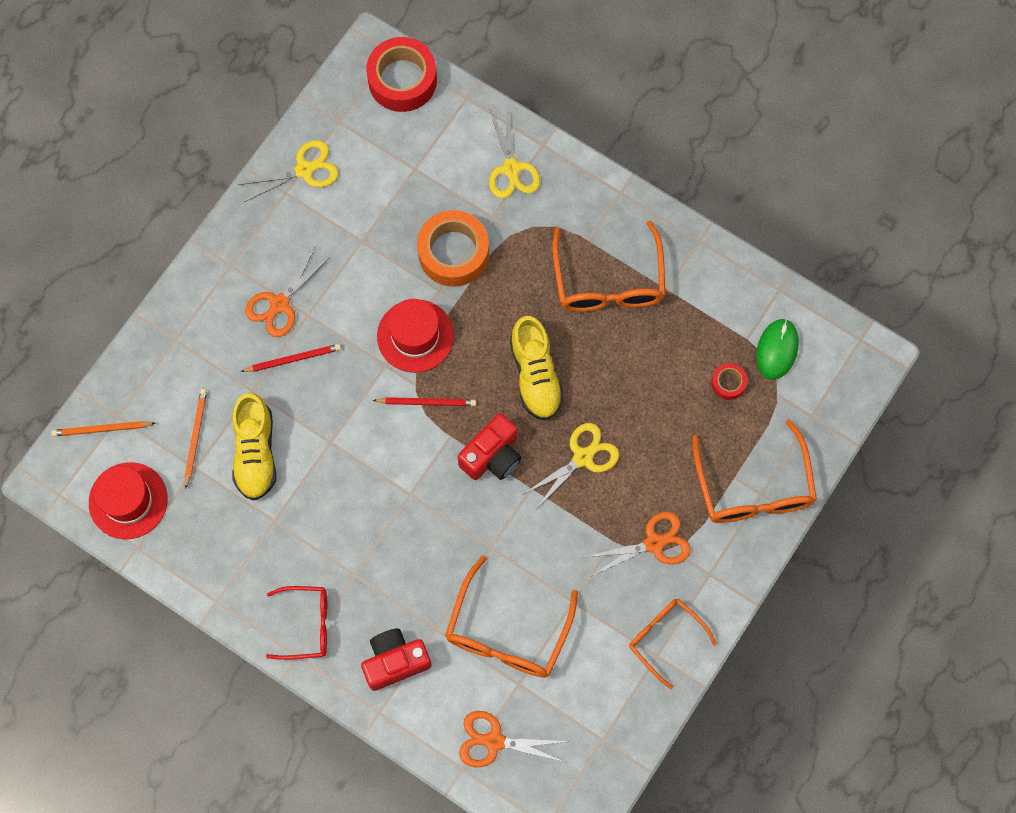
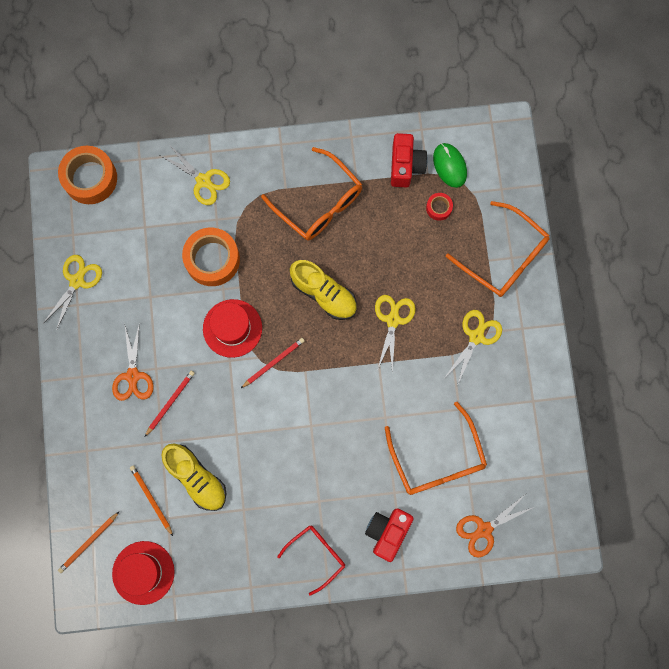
camera: 40 degrees left, 5 degrees up
(402, 80) = (90, 178): red tape -> orange tape
(492, 456) = (339, 362): red camera -> red camera (405, 166)
(654, 543) = (476, 336): orange scissors -> yellow scissors
(665, 638) = (529, 386): orange glasses -> none

